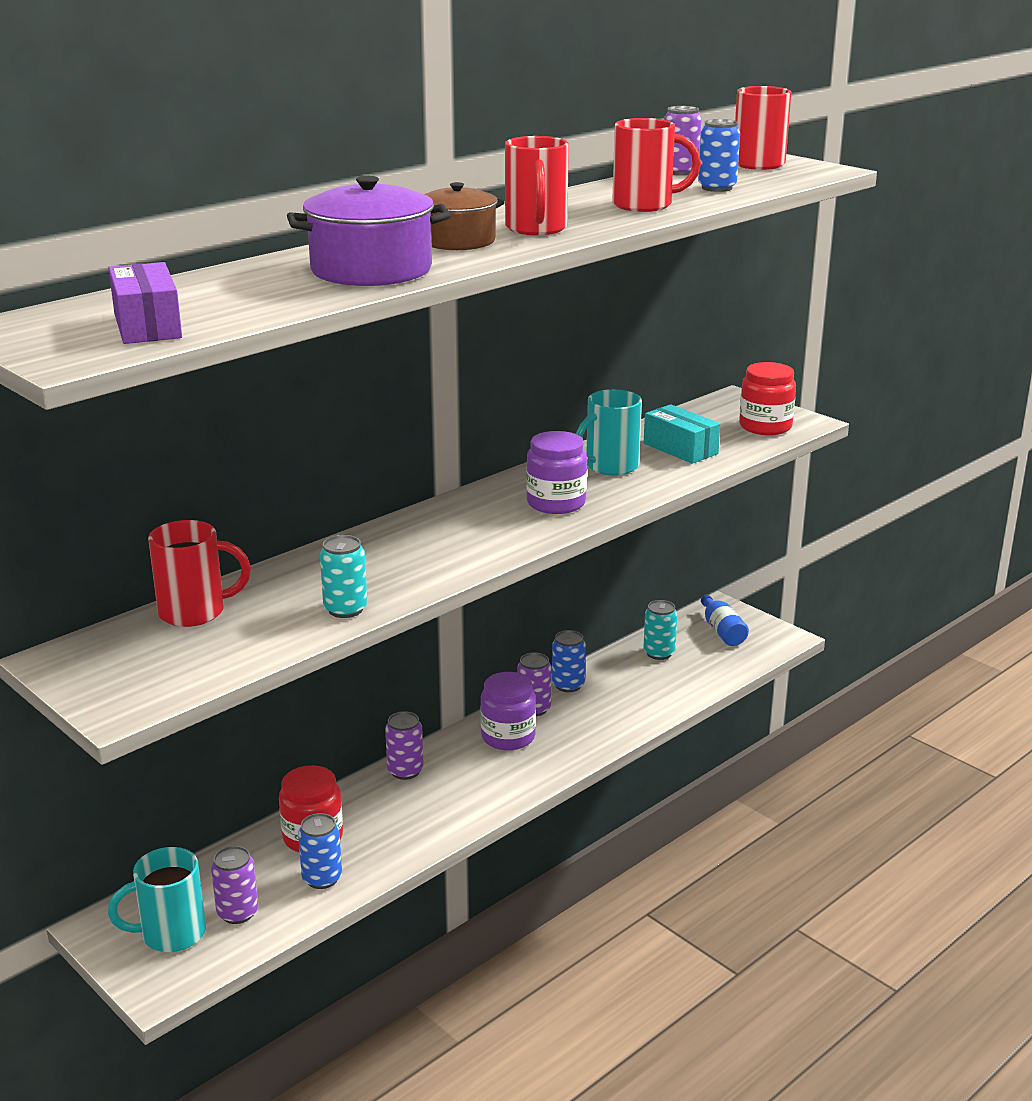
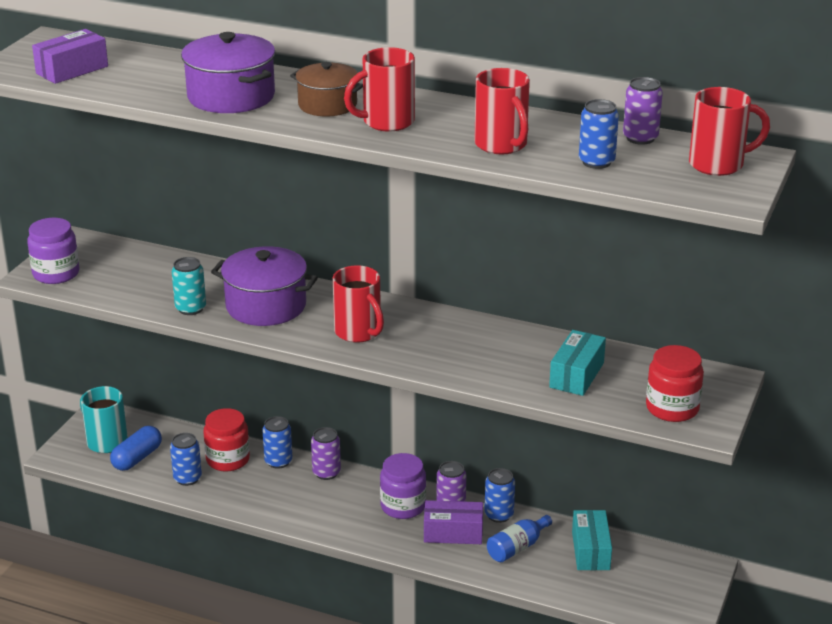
camera: 65 degrees right, 5 degrees up
(195, 612) = (155, 261): red mug -> red mug (359, 332)
(237, 913) = (137, 458): purple can -> blue capsule
(352, 799) = (278, 461): none -> blue can
(391, 563) = (266, 306): none -> purple pot
(556, 503) = (416, 343): purple jar -> purple jar (56, 273)
(577, 718) = (453, 533): none -> purple box
(610, 466) = (507, 350): turquoise mug -> none
(659, 653) = (590, 551): turquoise can -> turquoise box
(722, 631) = (661, 579): blue bottle -> blue bottle (517, 547)

